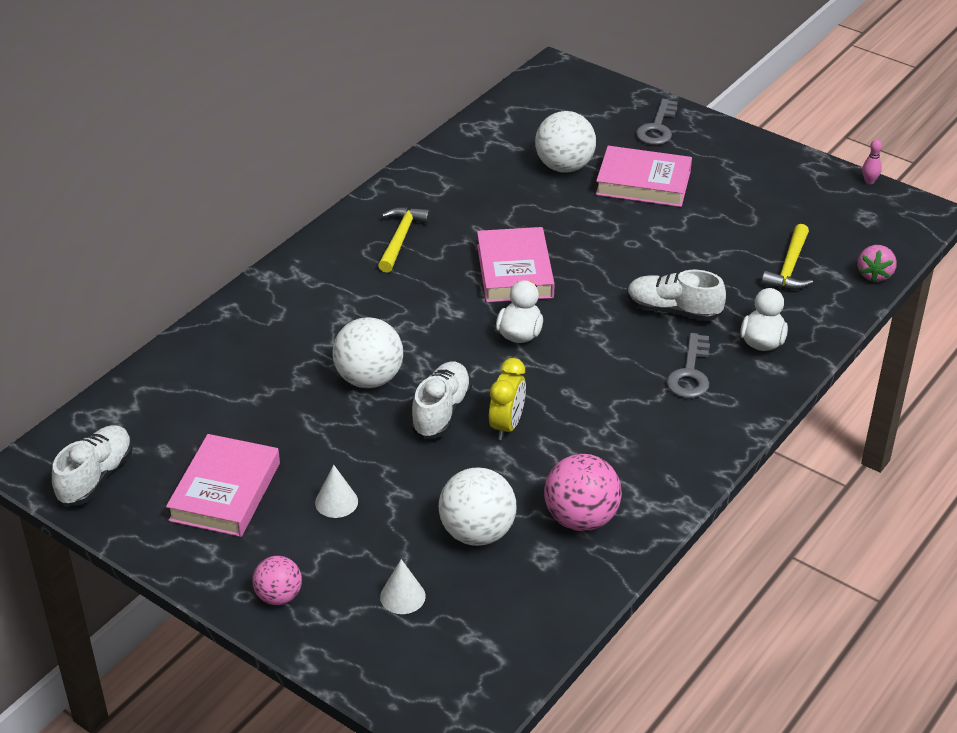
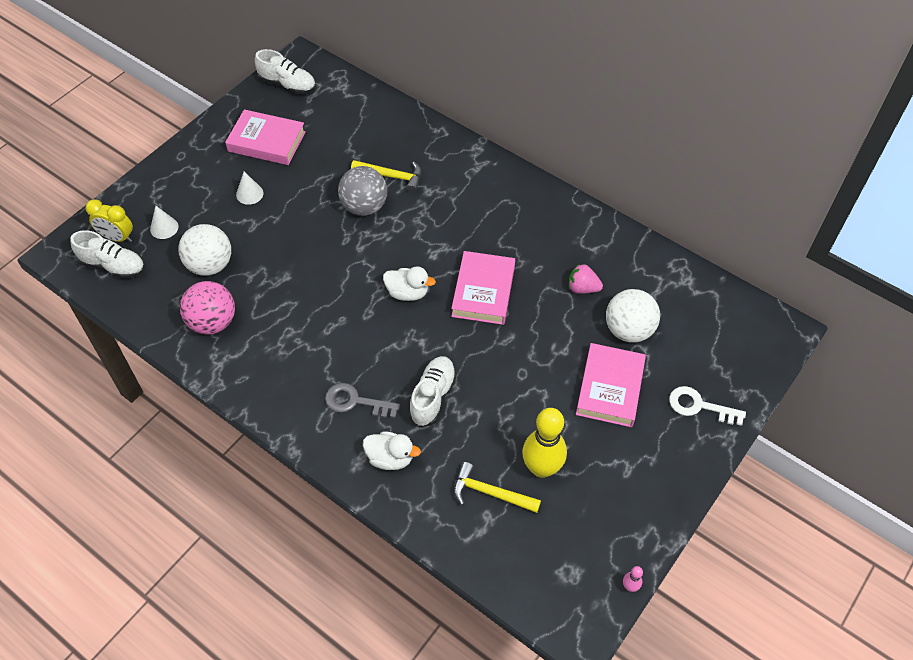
camera: 90 degrees right, 15 degrees up
(279, 596) = (177, 171): pink ball -> none
(369, 379) = (364, 207): white ball -> grey ball
(400, 239) = (522, 221): yellow hammer -> yellow hammer (391, 176)
(441, 411) = (327, 246): white shoe -> white shoe (113, 266)
(507, 425) = (309, 283): yellow clock -> yellow clock (117, 237)
(514, 271) = (483, 291): pink book -> pink book turned 75 degrees counterclockwise
(657, 128) = (699, 406): grey key -> white key
(751, 232) = (541, 468): none -> yellow bowling pin
(874, 274) = (480, 565): pink strawberry -> pink strawberry (582, 288)

